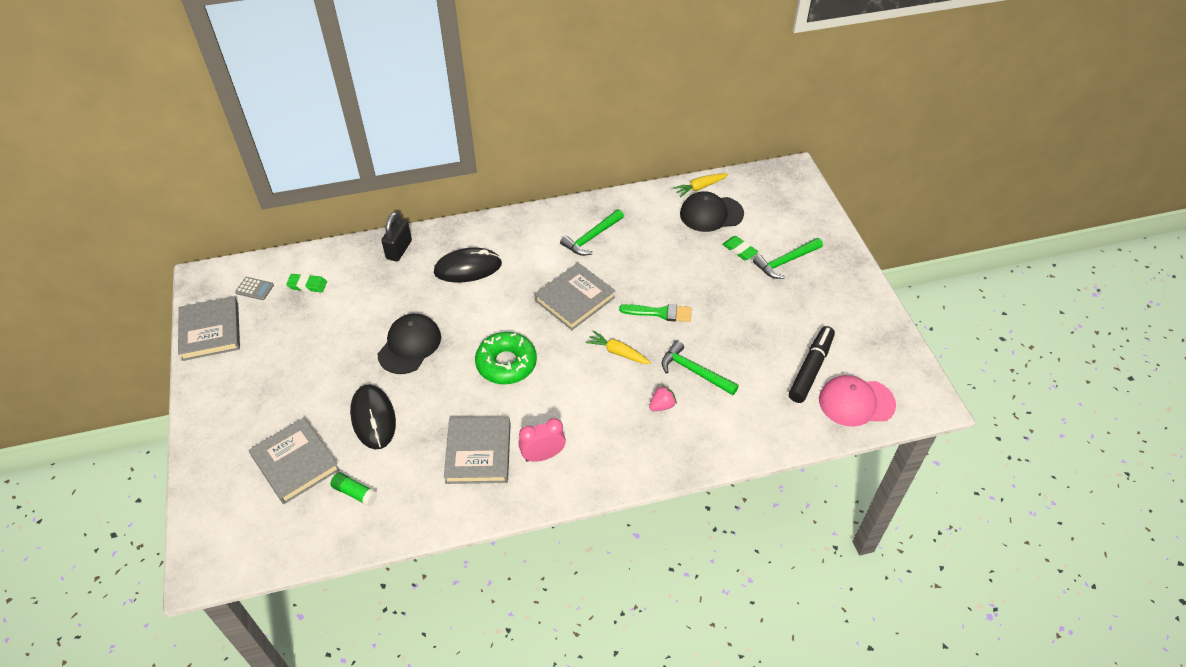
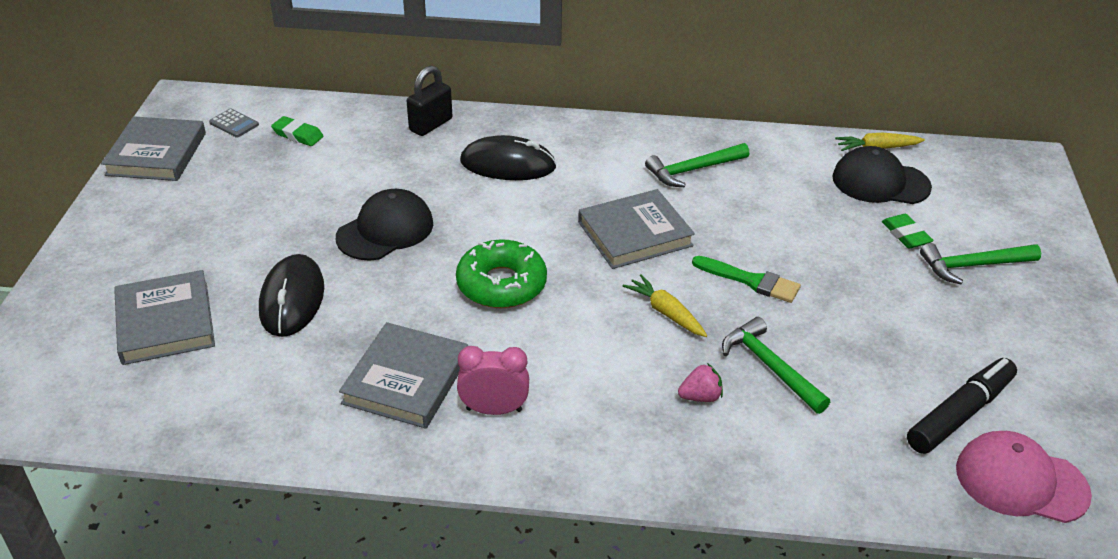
camera: 20 degrees right, 10 degrees down
(355, 493) = (218, 379): green glue stick -> none

